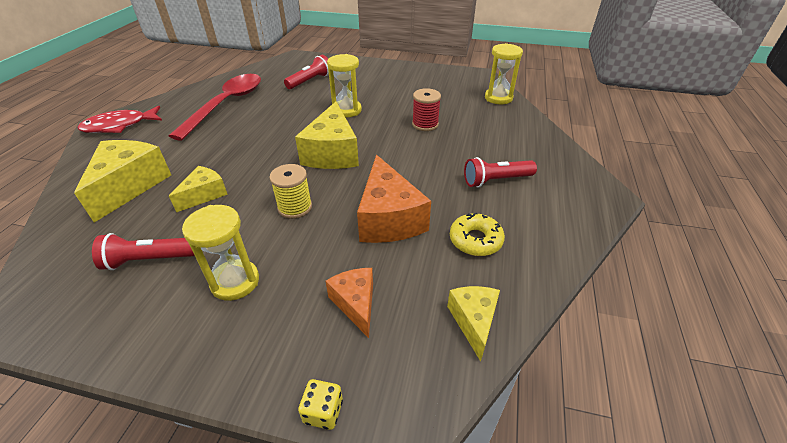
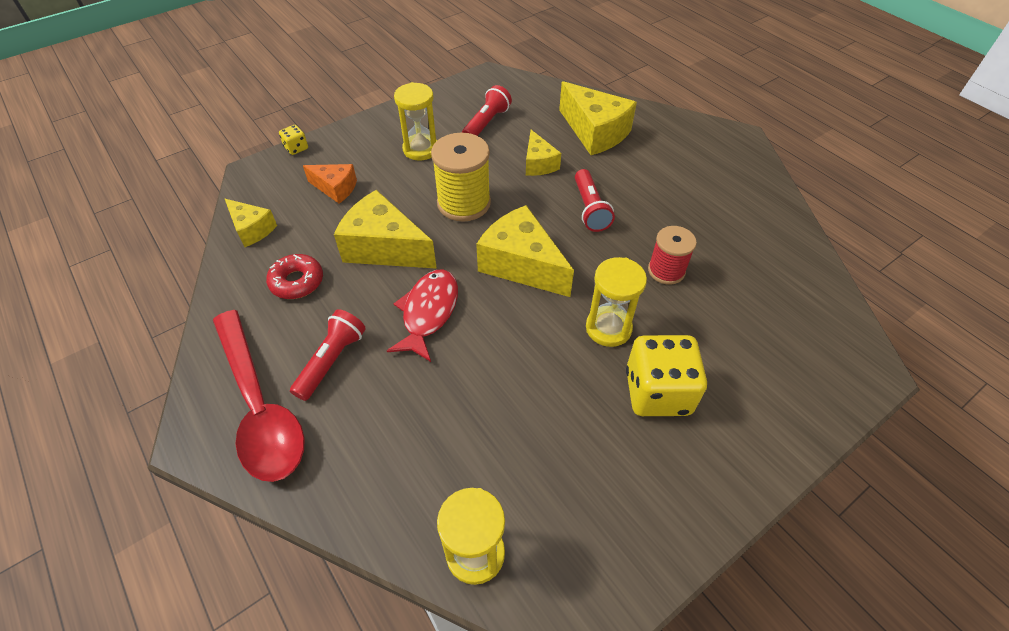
camera: 130 degrees right, 10 degrees up
(120, 126) = (724, 146): red fish -> red fish (428, 312)
(227, 104) = (720, 230): red spoon -> red spoon (260, 407)
(295, 207) = (464, 203): yellow spool -> yellow spool, size x1.59
(310, 81) = (741, 338): red flashlight -> red flashlight (590, 209)
(369, 89) = (657, 392): none -> yellow dice
(389, 218) = (384, 248): orange cheese -> yellow cheese
(425, 124) = (496, 384): red spool -> red spool (666, 270)
(475, 240) = (297, 282): yellow donut -> red donut

